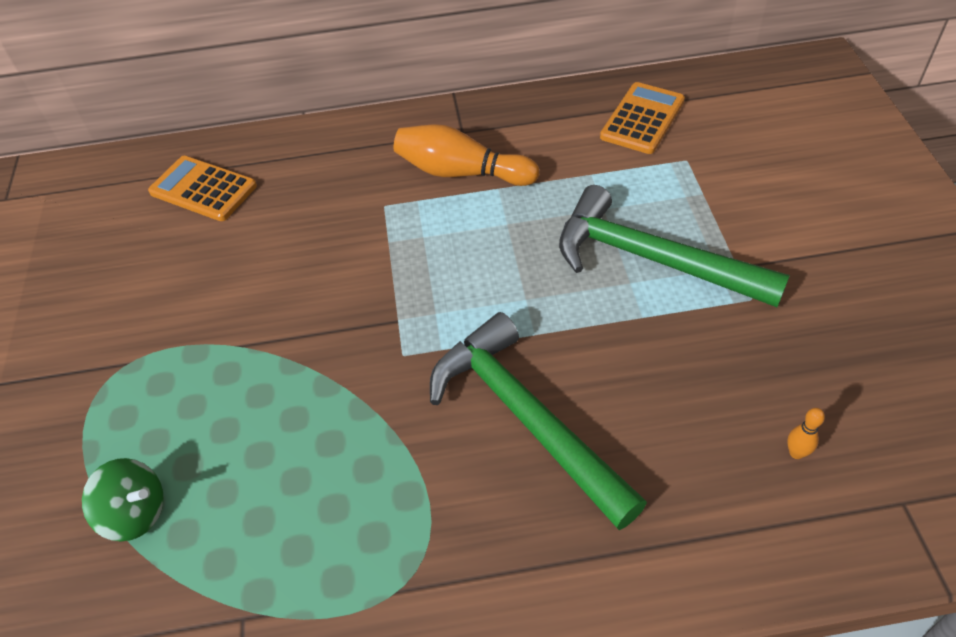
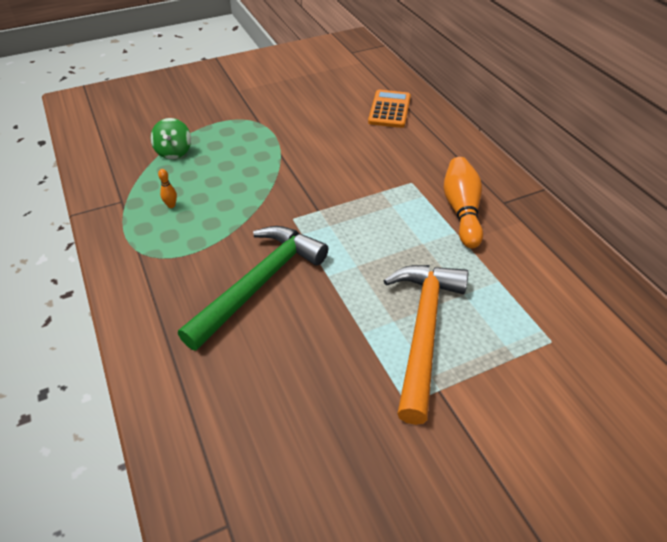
camera: 70 degrees right, 5 degrees down
(642, 119) = (586, 304): orange calculator -> none
(652, 259) = (423, 331): green hammer -> orange hammer
(796, 453) = (261, 444): orange bowling pin -> orange bowling pin (171, 205)

